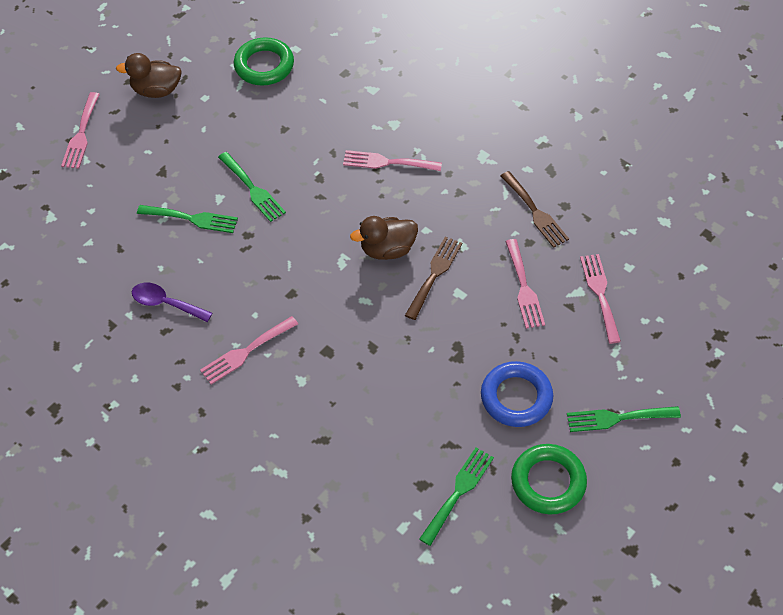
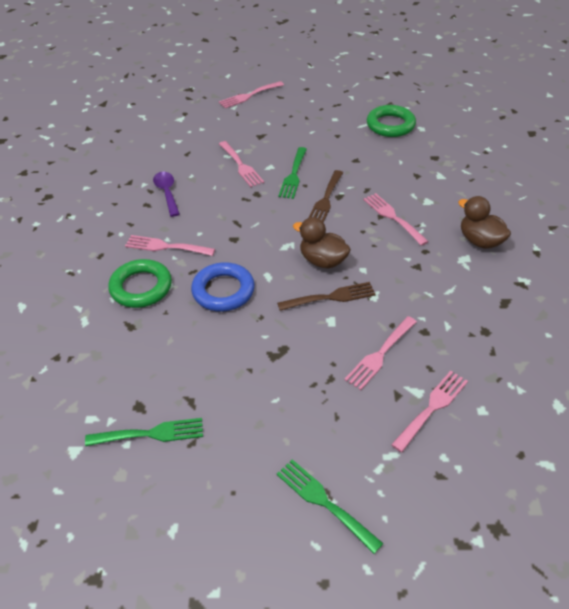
camera: 50 degrees right, 10 degrees down
(156, 90) = (314, 101): brown duck -> brown duck (480, 241)
(192, 218) = (241, 166): green fork -> pink fork
(516, 397) = (274, 415): blue ring -> blue ring (223, 291)
(535, 212) = (456, 318): brown fork -> brown fork (325, 200)
(548, 482) = (212, 490): green ring -> green ring (141, 287)

